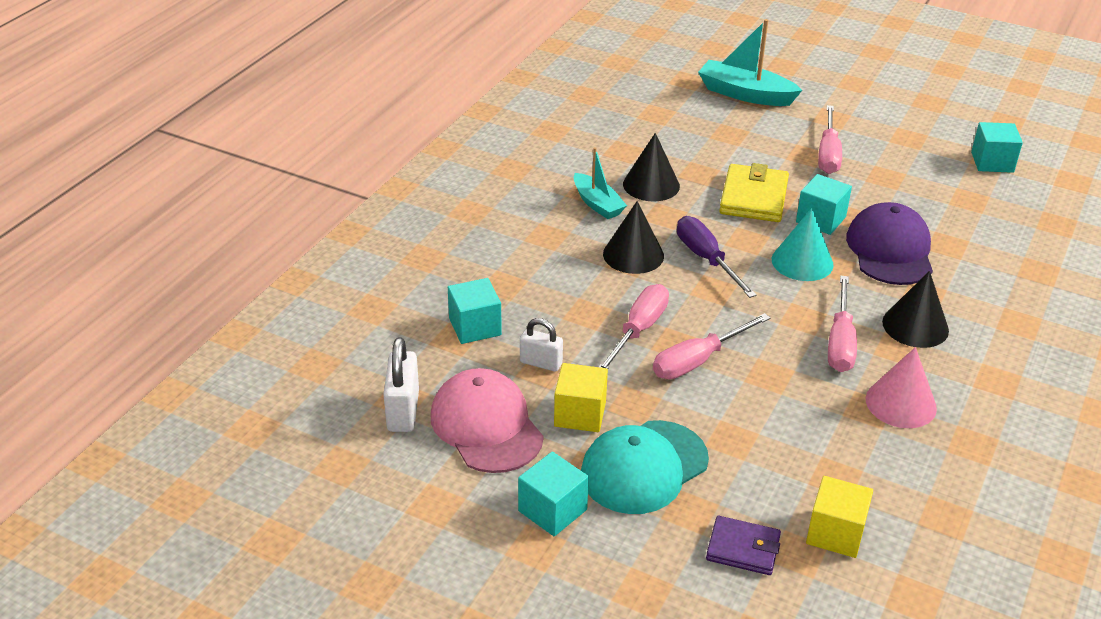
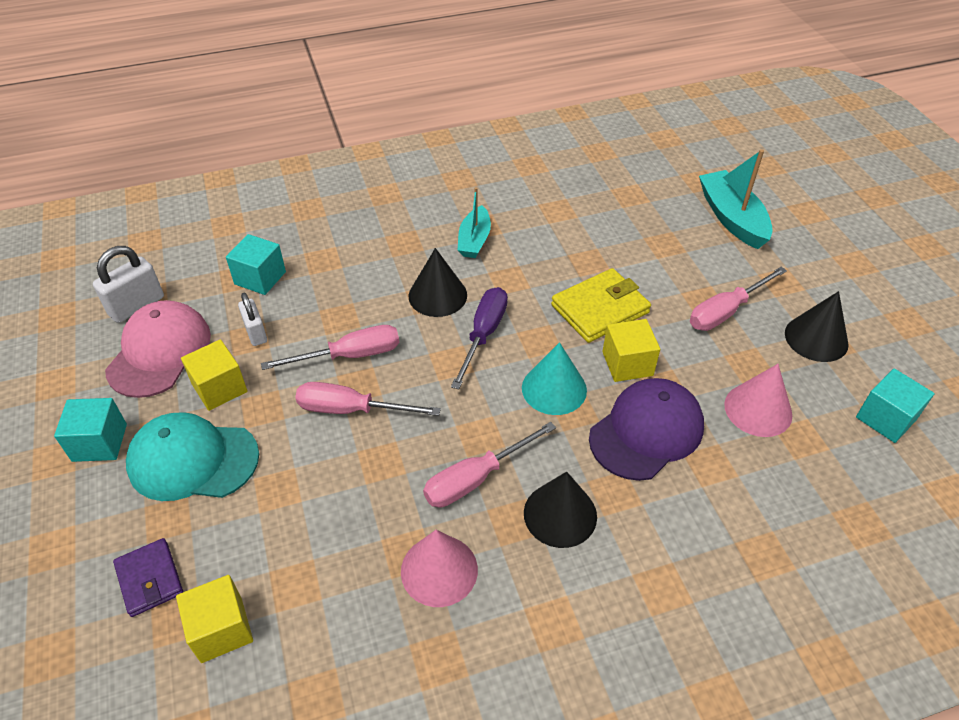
camera: 45 degrees right, 10 degrees up
(651, 185) = (536, 249): black cone -> black cone (816, 338)
(820, 219) = (627, 363): turquoise cube -> yellow cube
(927, 199) = (758, 409): none -> pink cone

